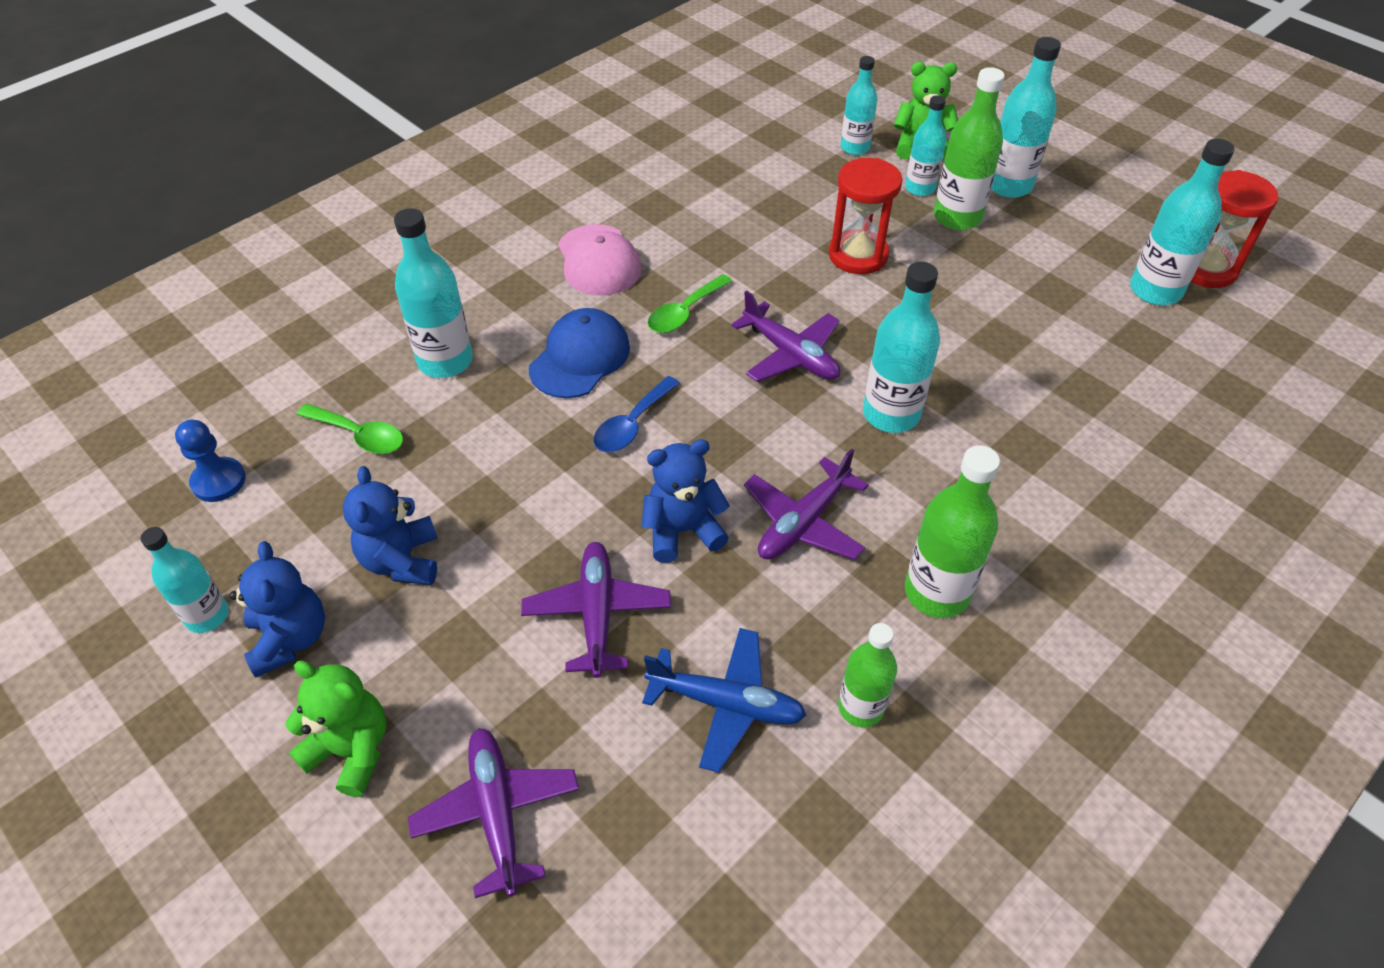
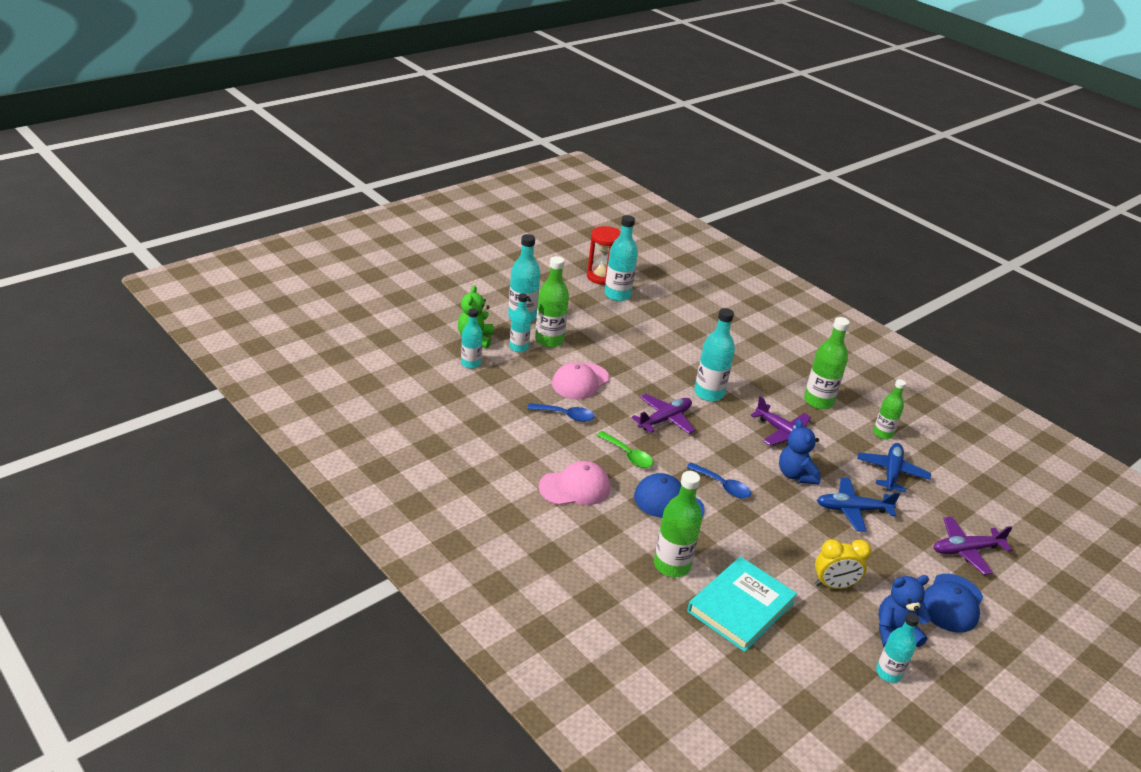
camera: 90 degrees left, 15 degrees down
(218, 481) = (787, 679): blue pawn -> none
(351, 750) = (951, 603): green teddy bear -> blue cap
(360, 435) = (741, 607): green spoon -> turquoise book
(402, 560) = (833, 585): blue teddy bear -> yellow clock
(445, 361) = (672, 565): turquoise bottle -> green bottle
(597, 613) = (852, 509): purple plane -> blue plane
(763, 244) = (566, 415): none -> blue spoon
(858, 255) = (580, 381): red hourglass -> pink cap

